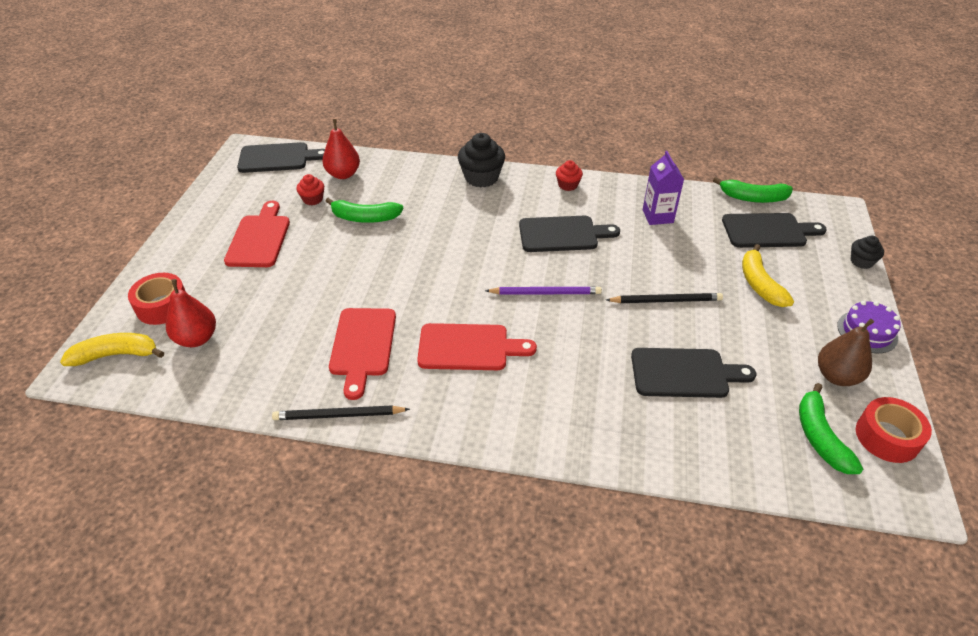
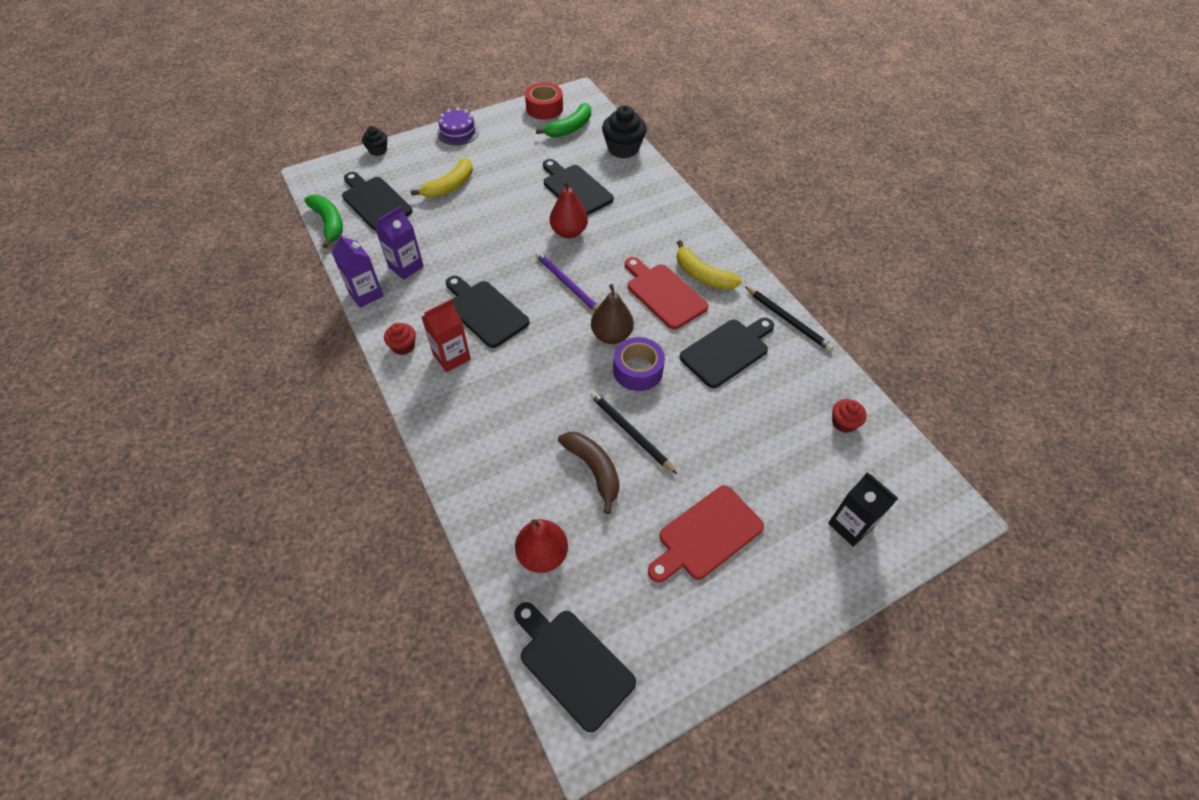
camera: 130 degrees left, 10 degrees up
(116, 355) = (916, 502): yellow banana -> yellow banana (702, 275)
(162, 306) = (850, 525): red tape -> black carton
(197, 338) = (841, 461): red pear -> red pear (569, 232)
(313, 199) = (609, 544): red cupcake -> red cupcake (843, 423)
(362, 346) = (727, 351): red cutting board -> black cutting board
(365, 218) = (593, 470): green banana -> brown banana
(411, 282) = (638, 370): none -> purple tape
(481, 177) = (444, 420): black cupcake -> black cupcake (623, 148)
(533, 201) = (451, 357): none -> red carton
(642, 187) = (366, 294): none -> purple carton
(665, 300) = (513, 222): black pencil -> black pencil (630, 432)
(836, 376) = (513, 134): brown pear -> brown pear (611, 335)

